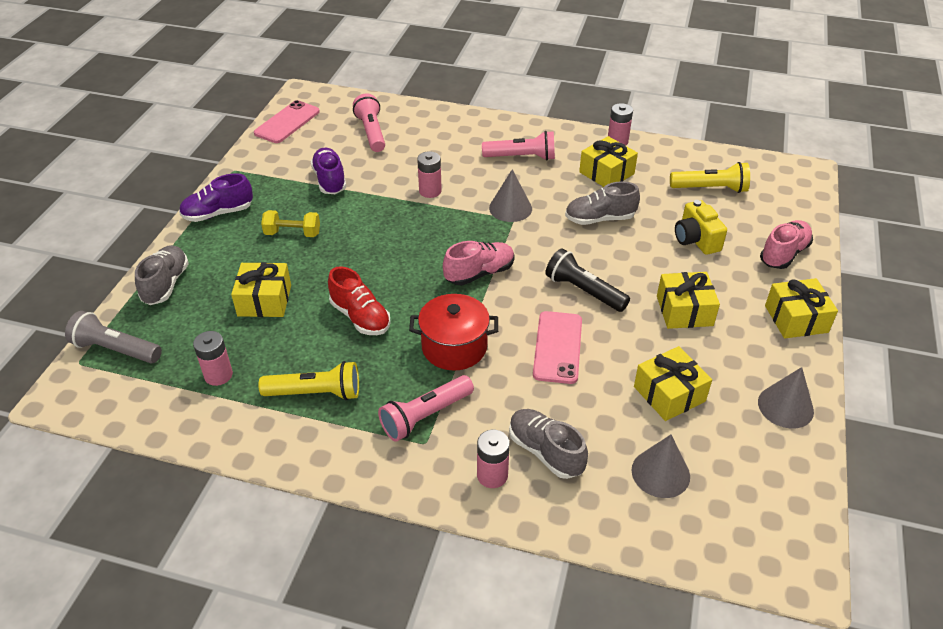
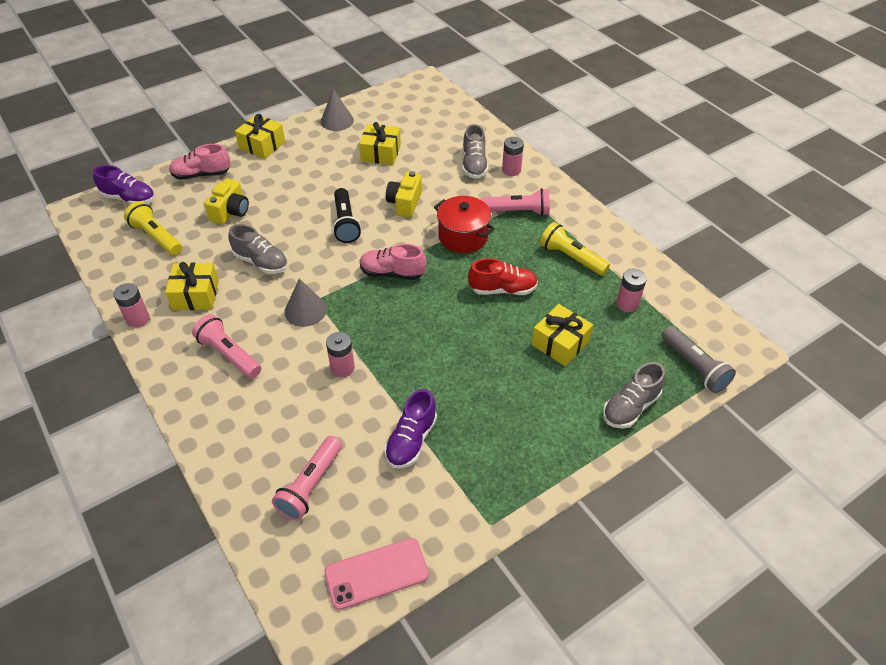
camera: 140 degrees left, 5 degrees up
(218, 213) = (542, 466): purple shoe -> purple shoe (129, 198)
(292, 233) = (493, 396): yellow dumbbell -> none
(360, 317) = (502, 289): red shoe -> red shoe turned 90 degrees clockwise
(557, 347) = (405, 203): pink phone -> yellow camera
(660, 473) = (432, 131): grey cone -> none
(684, 311) = (309, 181): yellow gift -> none

